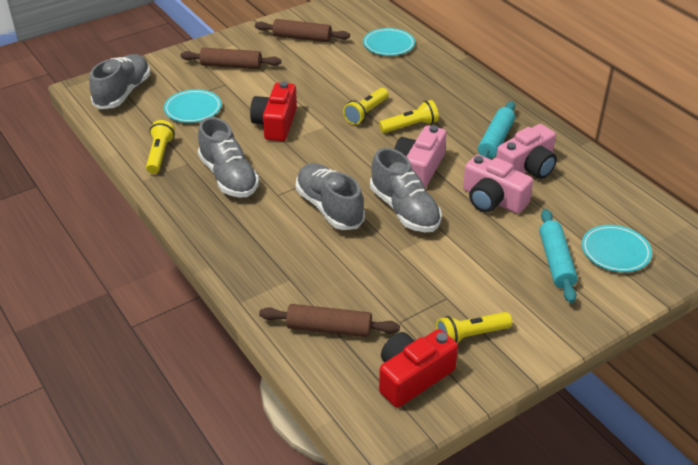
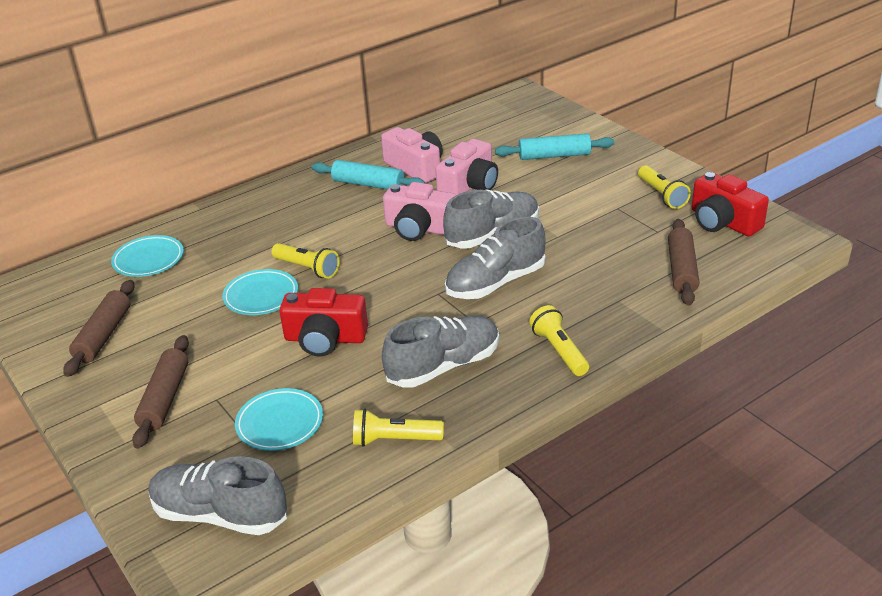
camera: 90 degrees left, 5 degrees down
(410, 126) = (338, 236): yellow flashlight -> yellow flashlight (559, 351)
(615, 251) = (534, 129): turquoise plate -> turquoise plate (261, 296)

